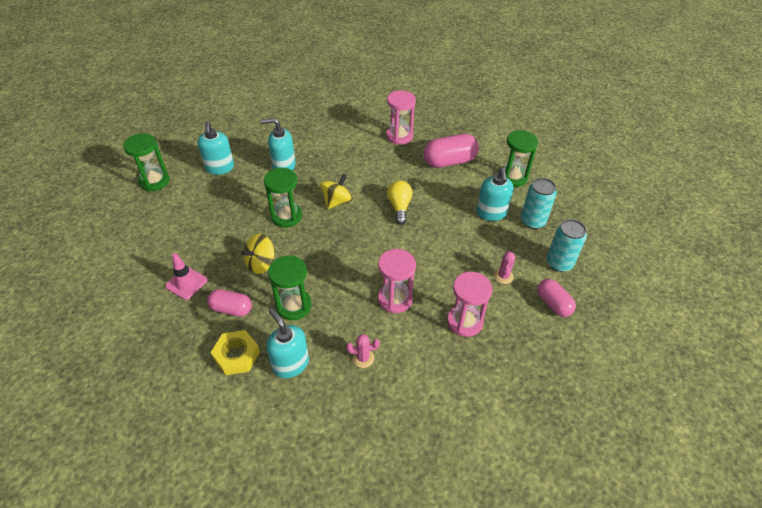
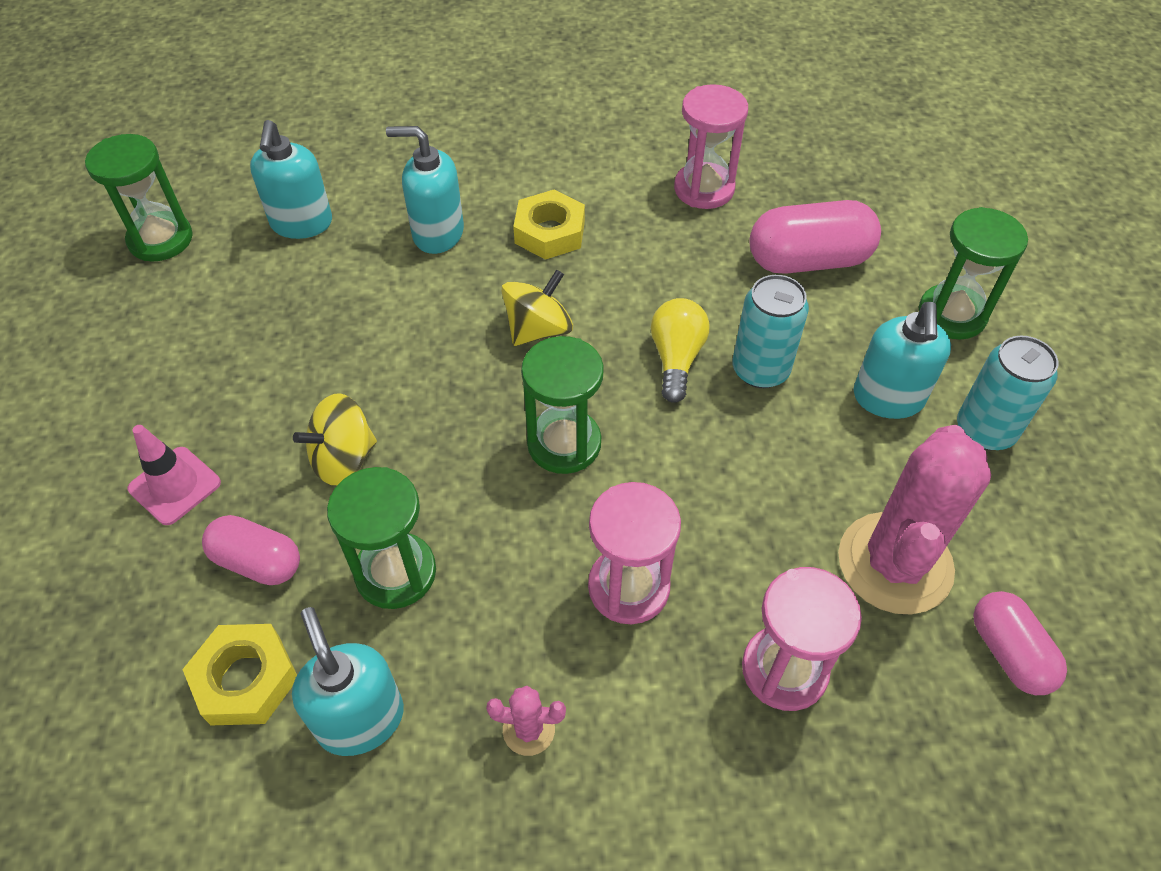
camera: 10 degrees right, 5 degrees up
(286, 216) = (421, 352): green hourglass -> green hourglass (564, 443)
(334, 160) = (550, 232): none -> yellow nut
(503, 276) = (895, 563): pink cactus -> pink cactus, size x2.42
(559, 263) = (1037, 546): turquoise can -> turquoise can (760, 370)

